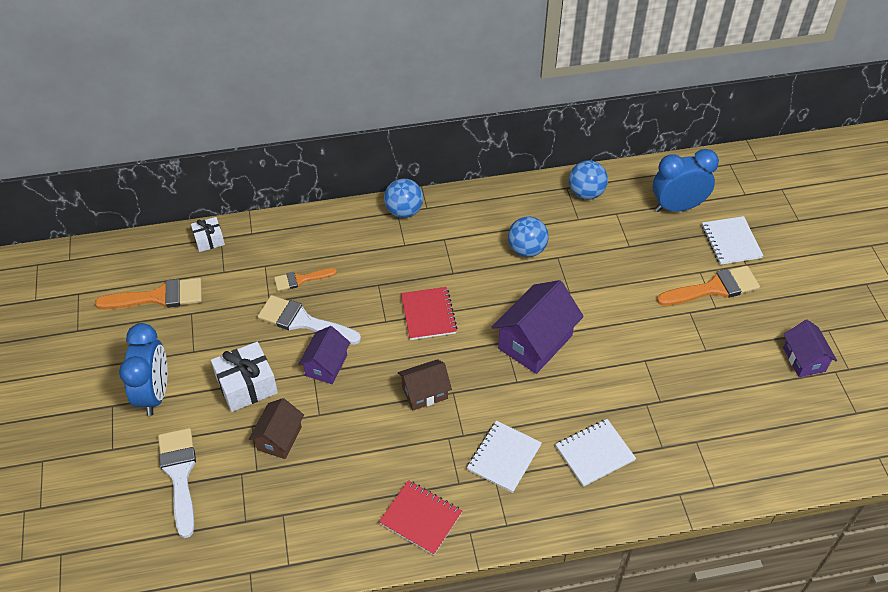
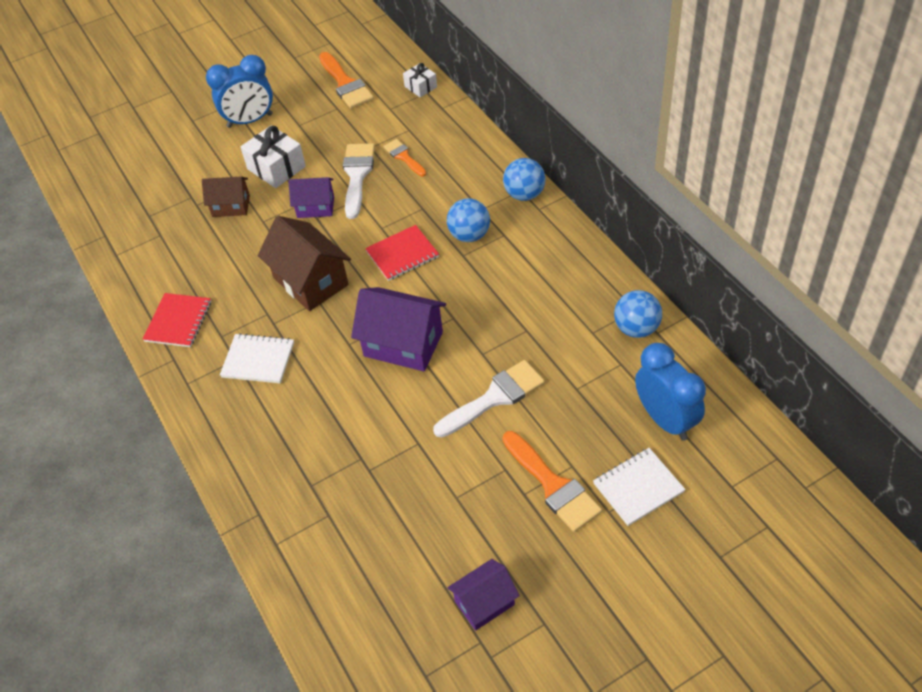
camera: 75 degrees right, 0 degrees up
(179, 474) = (180, 164): white brush -> white brush (495, 398)
(424, 393) = (310, 281): brown house -> brown house, size x1.66
(526, 249) = (523, 302): blue ball -> blue ball (469, 235)
(594, 453) = (285, 429): white notebook -> none

